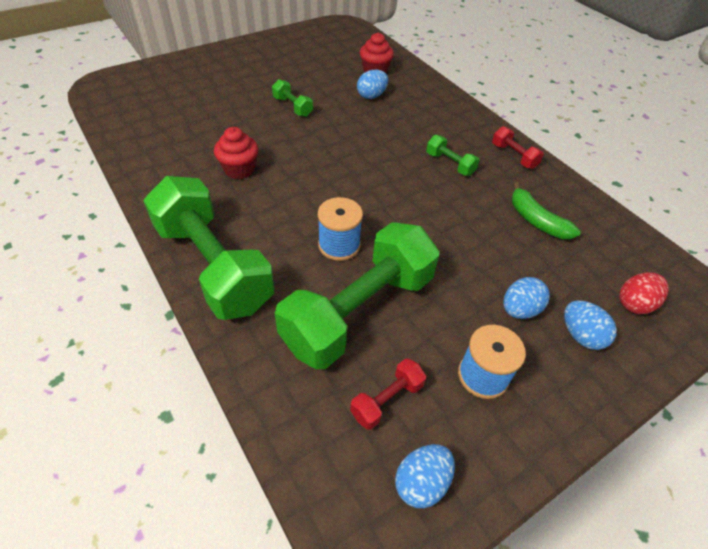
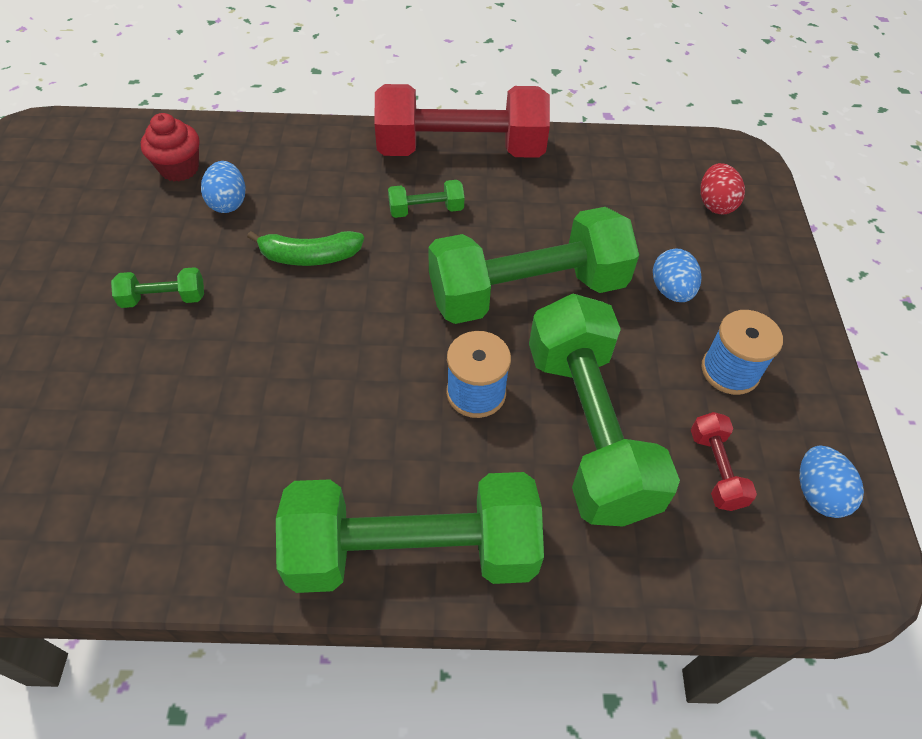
camera: 55 degrees left, 5 degrees up
(239, 170) = (245, 431): red cupcake -> none
(437, 235) = (527, 291): none -> green dumbbell
(514, 156) = (460, 150): red dumbbell -> red dumbbell, size x2.41
(536, 221) = (568, 198): green banana -> green banana (310, 256)
(581, 335) = (727, 267): blue egg -> none

